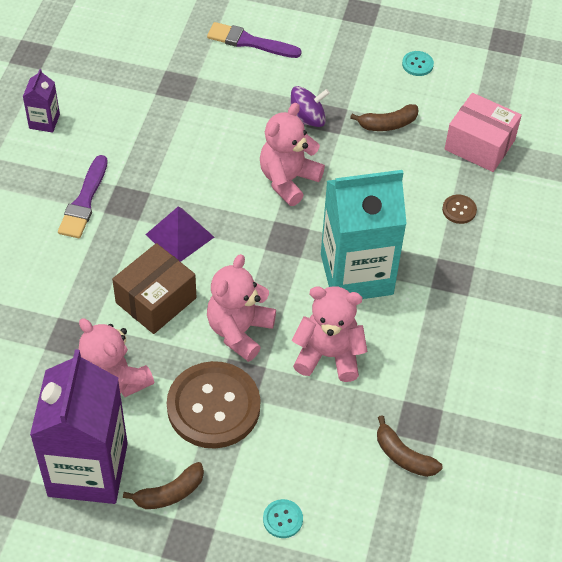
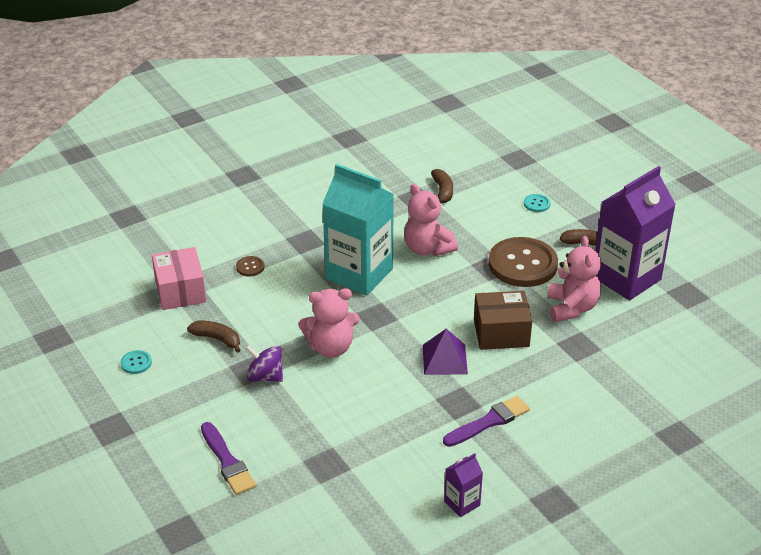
camera: 135 degrees left, 15 degrees down
(239, 331) = (466, 288): pink teddy bear -> none

